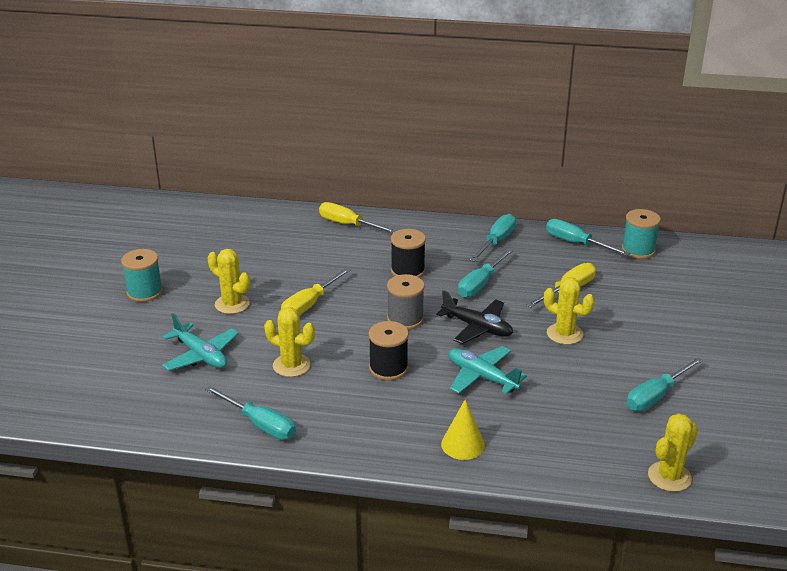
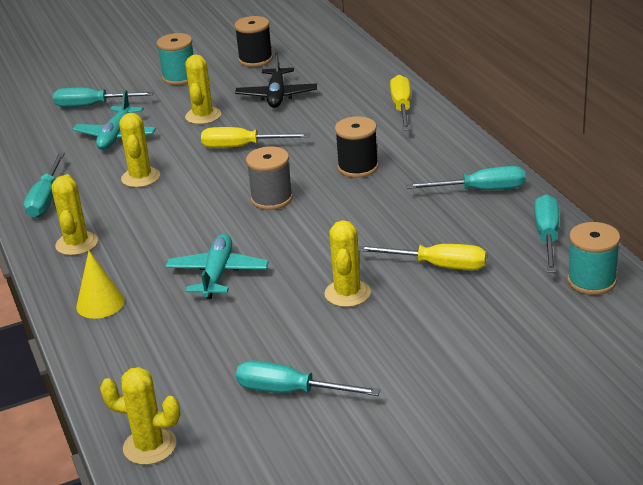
camera: 60 degrees right, 0 degrees up
(357, 430) = (76, 244): none -> yellow cactus
(388, 368) = (182, 222): black spool -> black spool (255, 59)
(477, 327) = (301, 240): black plane -> black plane (277, 96)
(480, 284) = (384, 212): turquoise screwdriver -> turquoise screwdriver (92, 106)

